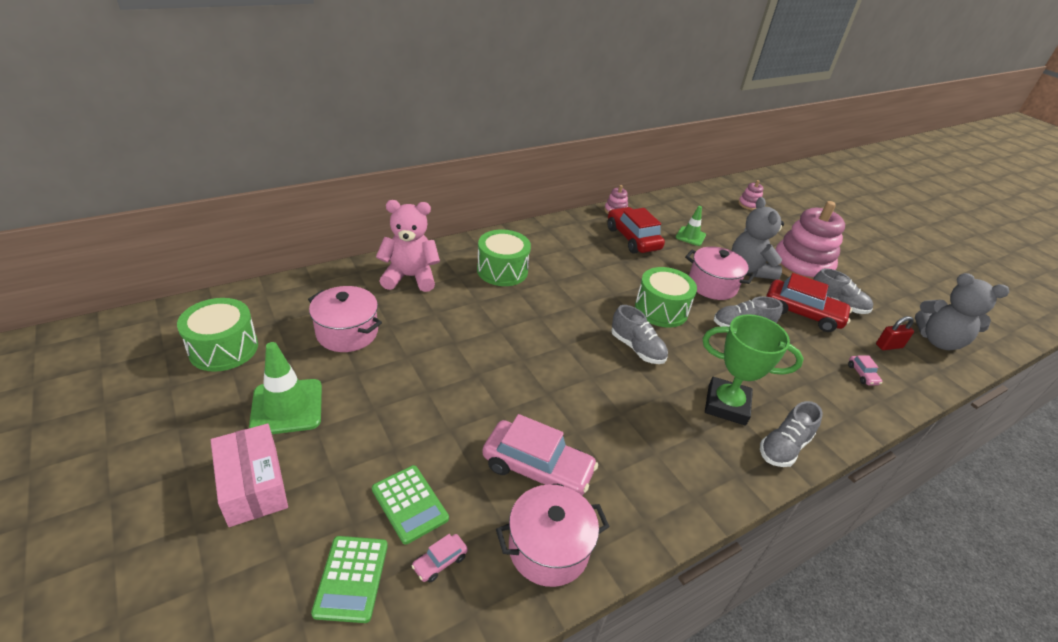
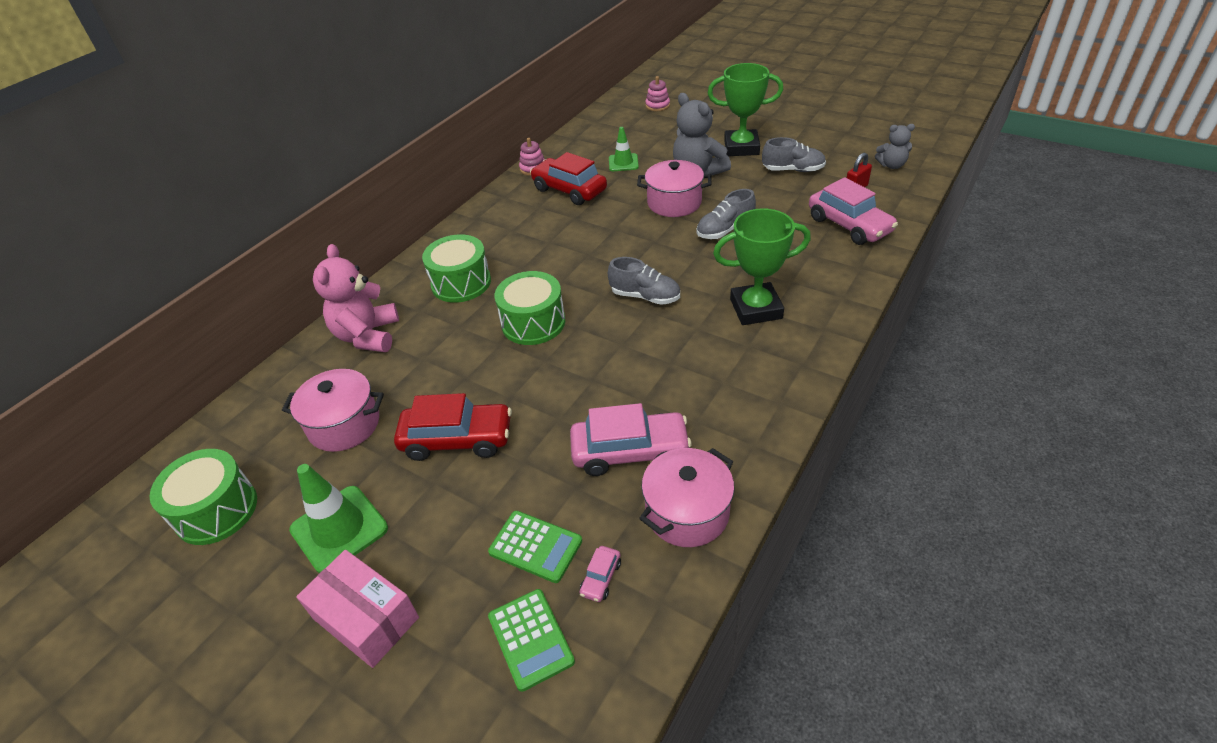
camera: 20 degrees left, 5 degrees up
(410, 277) = (368, 336): pink teddy bear -> pink teddy bear turned 60 degrees counterclockwise
(661, 309) = (643, 249): green drum -> green drum (533, 323)
(784, 447) = (824, 321): grey shoe -> none
(801, 266) = (741, 148): pink stacking toy -> green trophy
(802, 313) = (769, 193): red car -> red car (457, 439)
(862, 374) = (849, 225): pink car -> pink car, size x2.31
(938, 341) = (891, 165): grey teddy bear -> grey teddy bear, size x0.57

